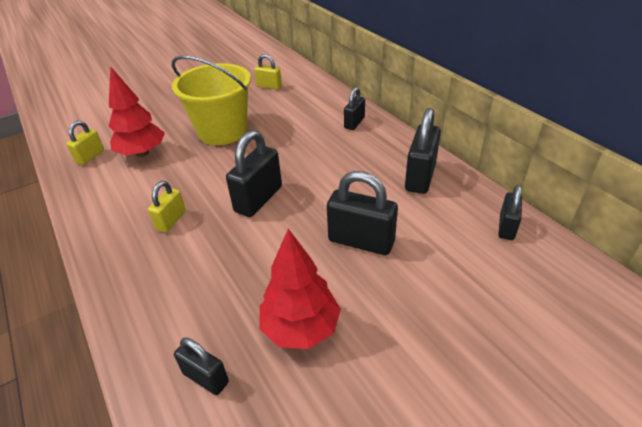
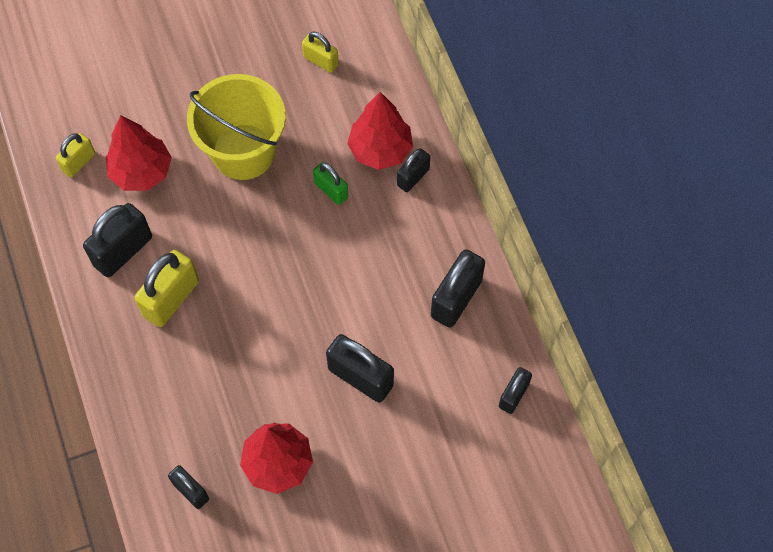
camera: 10 degrees right, 25 degrees up
(171, 220) = (171, 298): yellow padlock -> yellow padlock, size x1.68
(258, 199) = (268, 289): black padlock -> black padlock (123, 251)
(295, 138) = (331, 190): none -> green padlock
(325, 115) = (380, 150): none -> red tree

